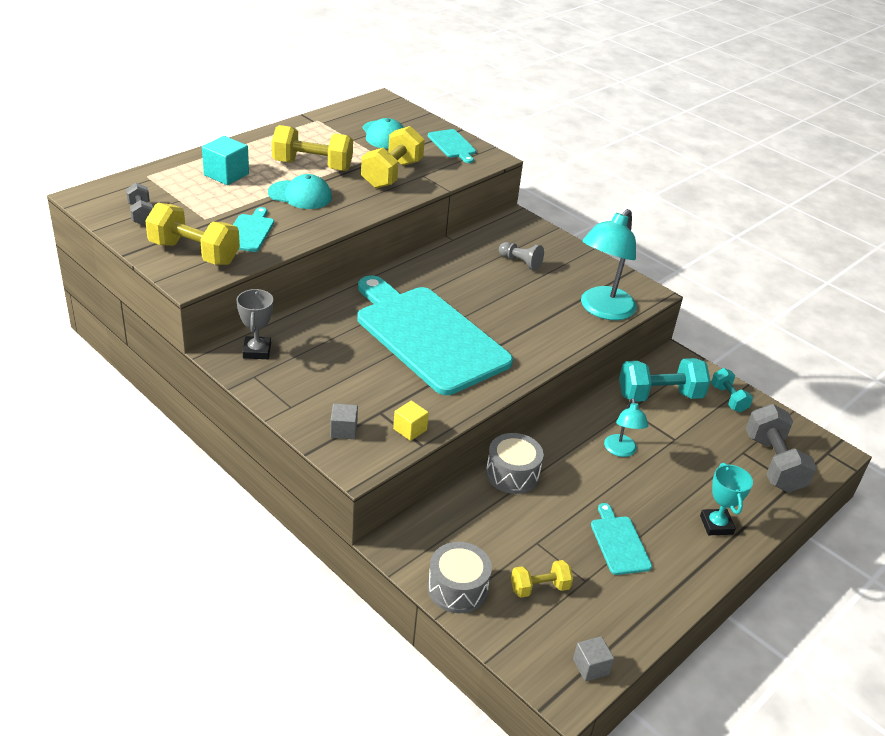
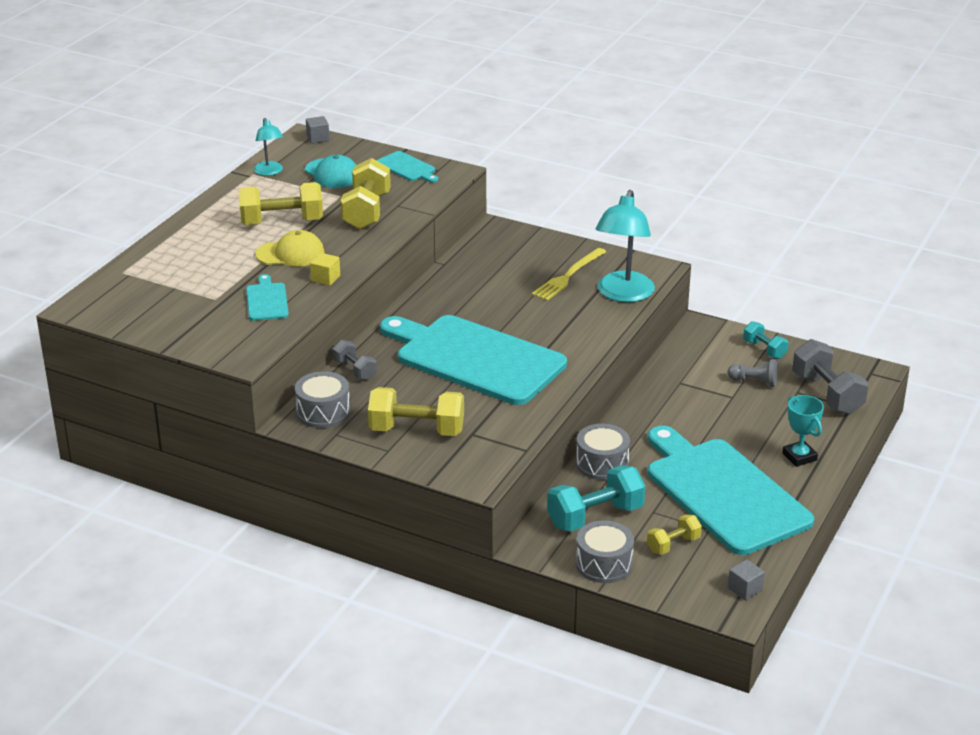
camera: 15 degrees left, 5 degrees down
(141, 214) = (147, 310): grey dumbbell -> grey dumbbell (355, 370)
(194, 253) = (229, 333): yellow dumbbell -> yellow dumbbell (417, 430)
(226, 174) = (202, 252): turquoise cube -> none
(257, 351) = (323, 412): grey trophy -> grey drum
(300, 195) = (290, 254): turquoise cap -> yellow cap
(343, 430) = (449, 457): grey cube -> grey cube (318, 138)
(410, 429) = (507, 440): yellow cube -> yellow cube (325, 278)
(520, 262) = (522, 269): grey pawn -> grey pawn (754, 382)
(559, 279) = (568, 276): none -> yellow fork
(619, 543) = (723, 493): turquoise cutting board -> turquoise cutting board, size x2.43
(621, 451) = (689, 419): turquoise lamp -> turquoise lamp (269, 172)
(659, 395) = (701, 363): turquoise dumbbell -> turquoise dumbbell (595, 516)

